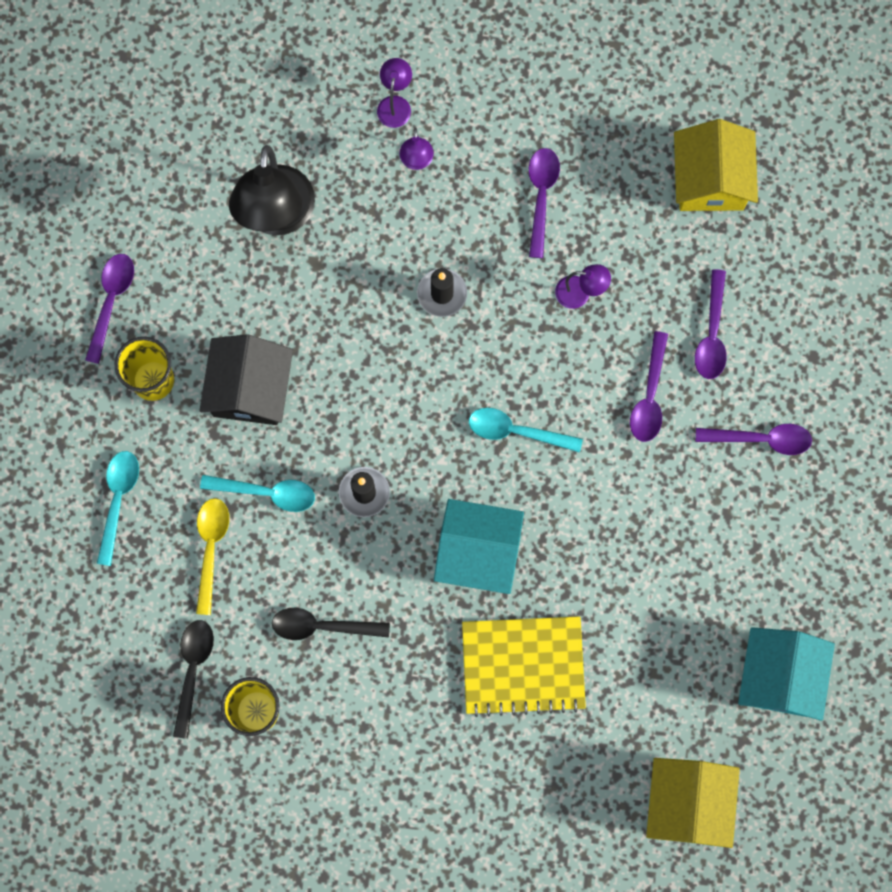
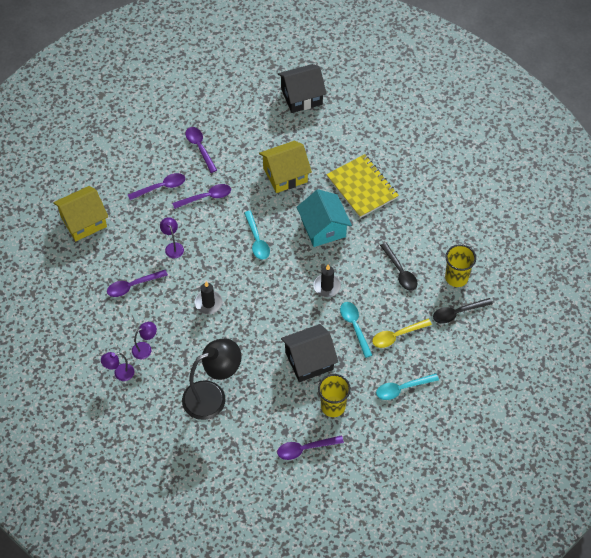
camera: 120 degrees left, 20 degrees down
(688, 803) = (377, 104): yellow house -> yellow house (285, 175)
(779, 677) = (301, 97): turquoise house -> black house

